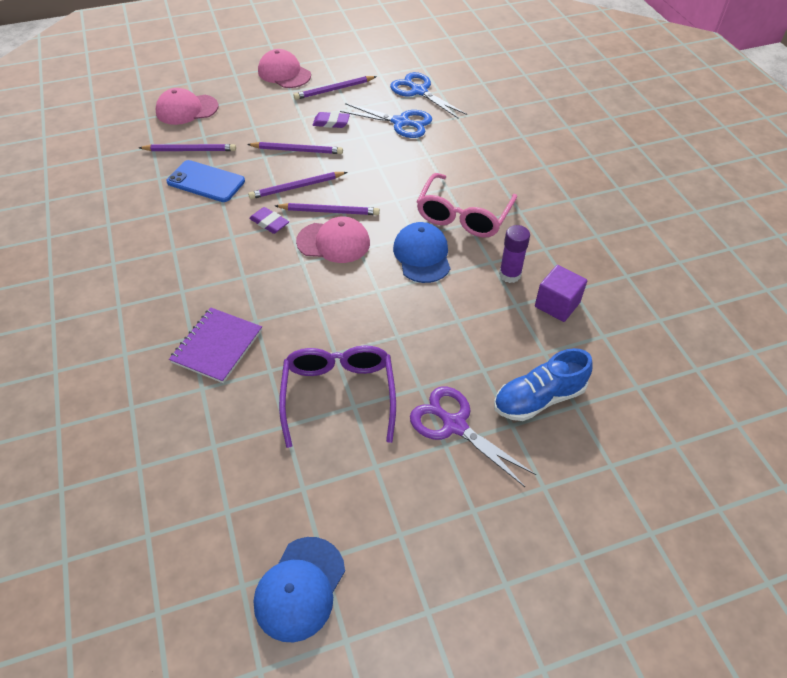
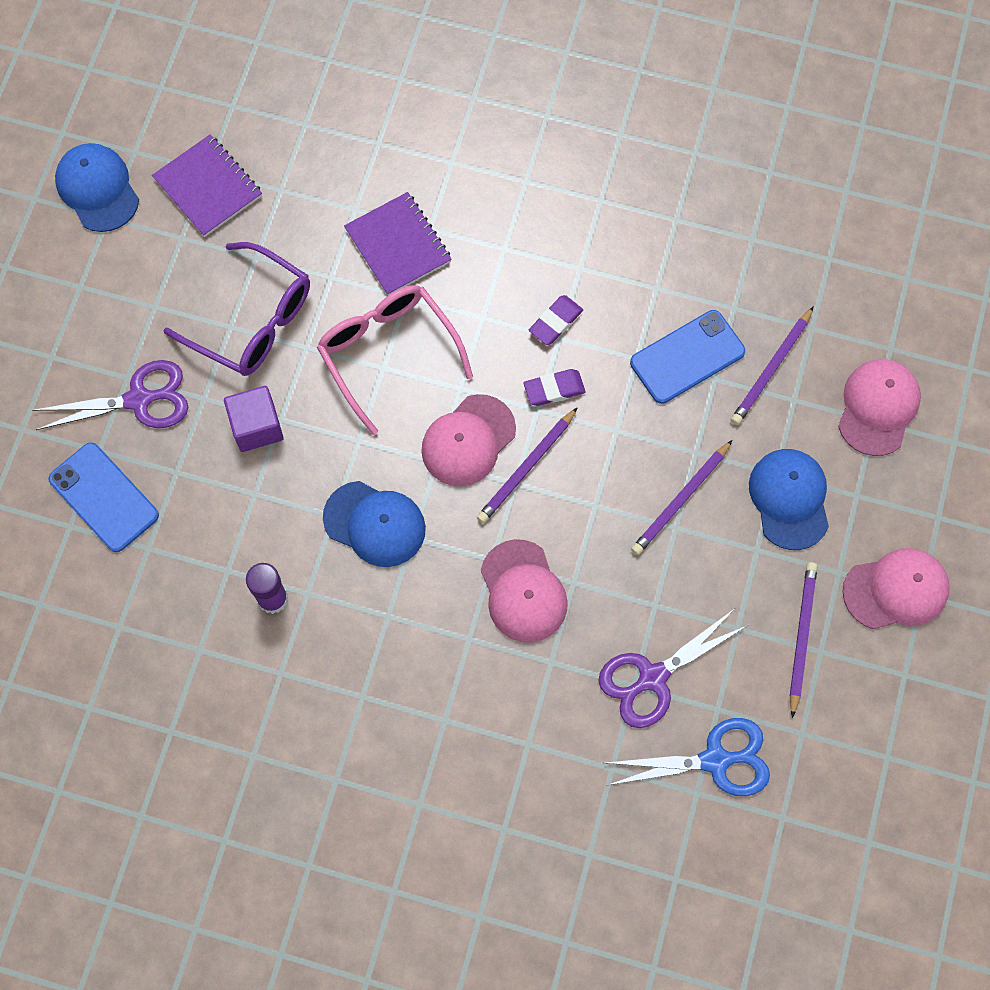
camera: 125 degrees right, 20 degrees up
(243, 499) = (208, 187): none -> purple notebook
(264, 117) = (789, 499): none -> blue cap
(297, 187) = (601, 456): purple pencil -> none
(331, 122) = (717, 581): purple eraser -> purple eraser (555, 322)
(400, 122) = (653, 678): blue scissors -> purple scissors
(402, 181) = (523, 591): none -> pink cap
(464, 215) = (405, 621): pink glasses -> pink glasses (389, 354)
(538, 398) = (104, 497): blue shoe -> blue phone
(557, 304) = (193, 614): purple cube -> purple cube (257, 427)

